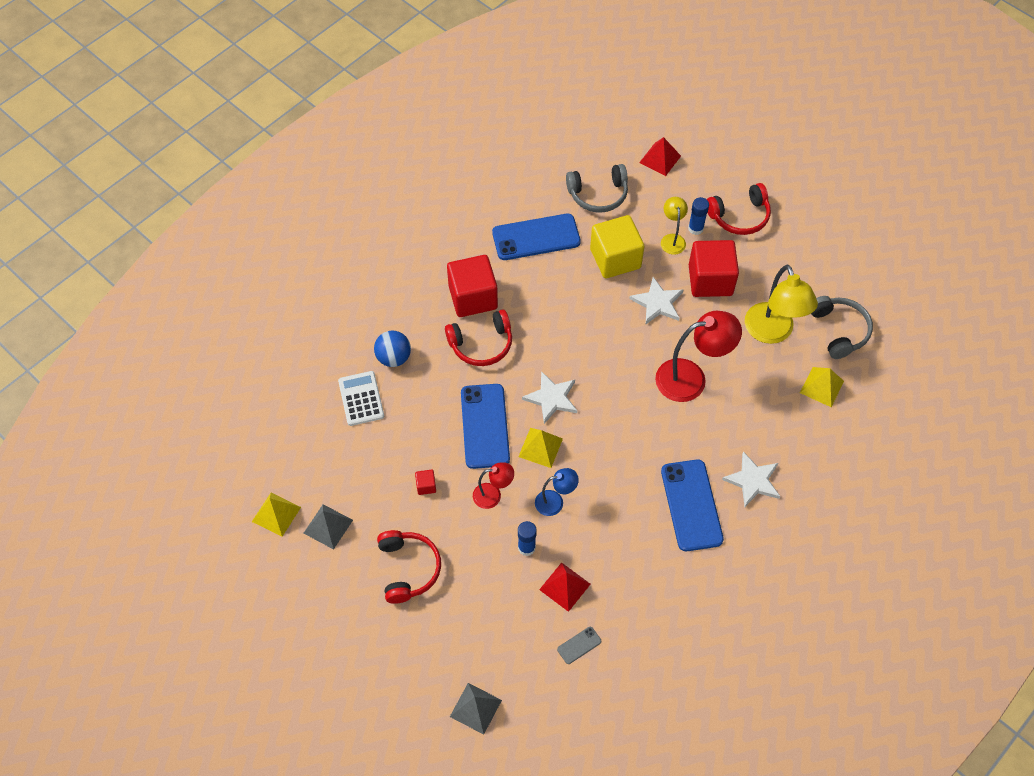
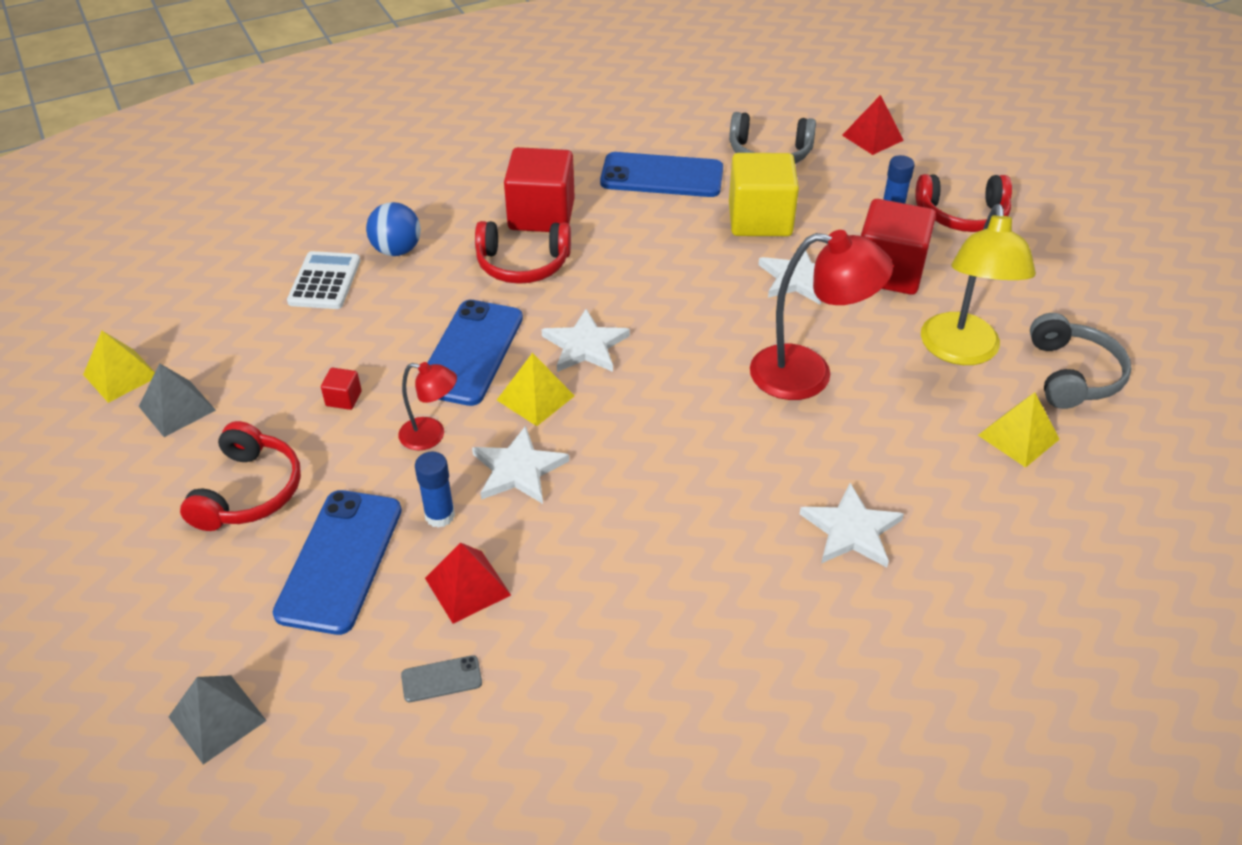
camera: 20 degrees right, 15 degrees down
(555, 501) = (518, 469): blue lamp -> white star
(672, 239) = (852, 218): yellow lamp -> none
(691, 505) = (733, 534): blue phone -> blue phone (340, 561)

